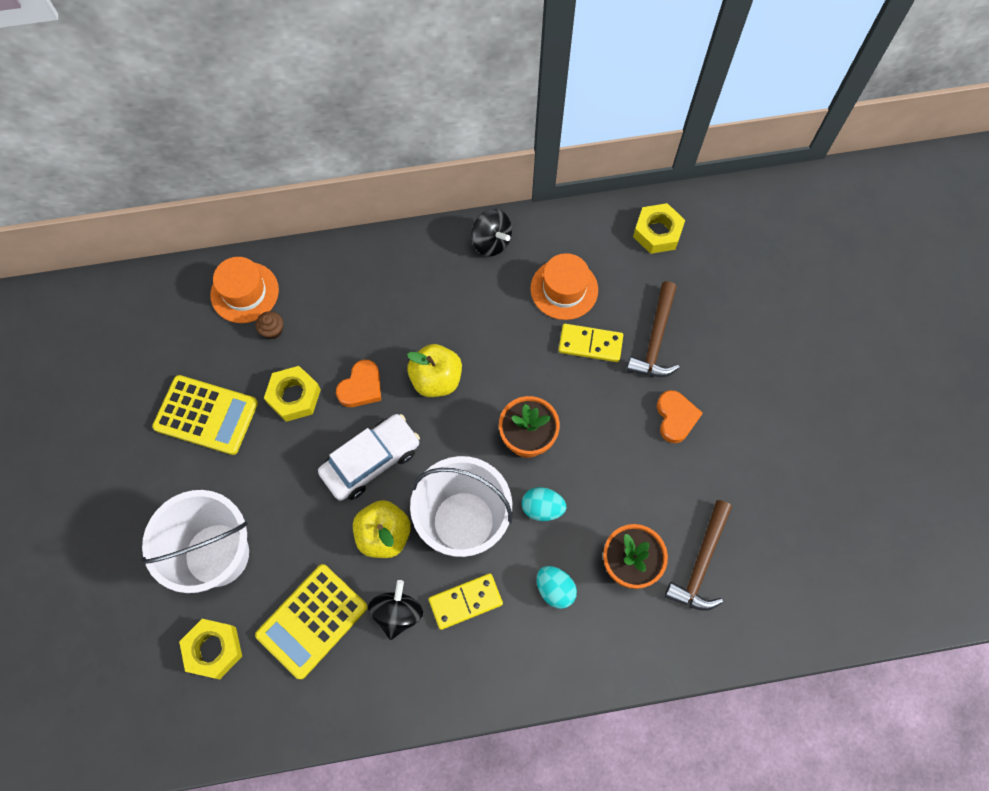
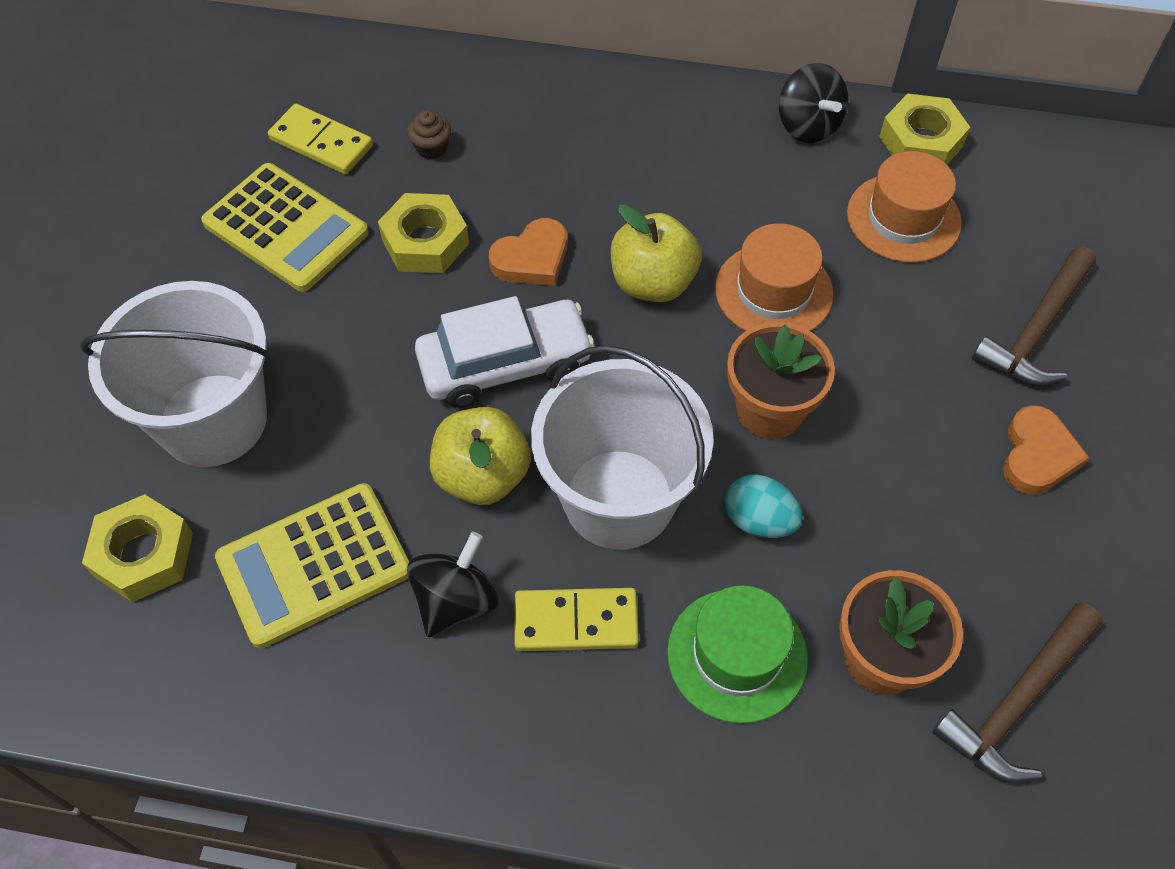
camera: 20 degrees right, 10 degrees down
(244, 292) = (412, 90): orange hat -> orange hat (773, 291)
(555, 589) = (737, 655): turquoise egg -> green hat
(590, 344) = (922, 305): yellow domino -> yellow domino (321, 143)
(657, 232) = (1084, 183): yellow nut -> yellow nut (921, 141)

